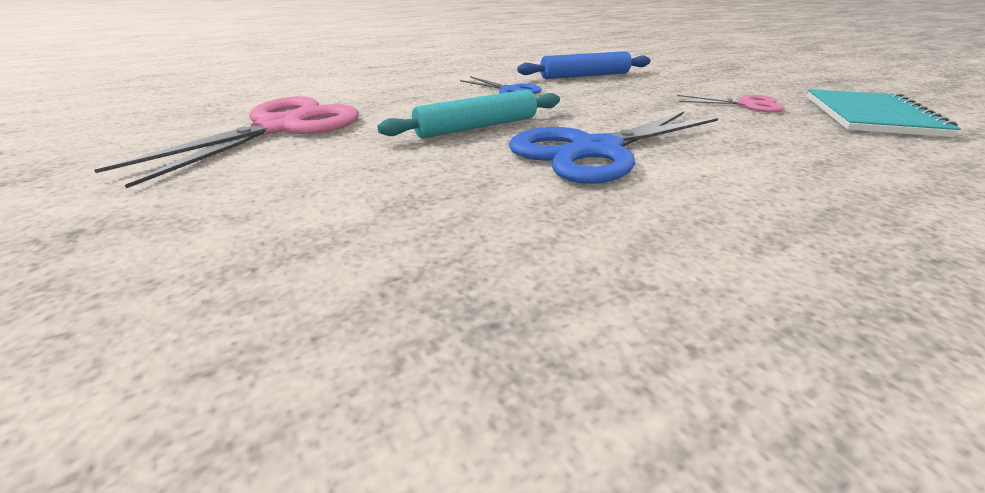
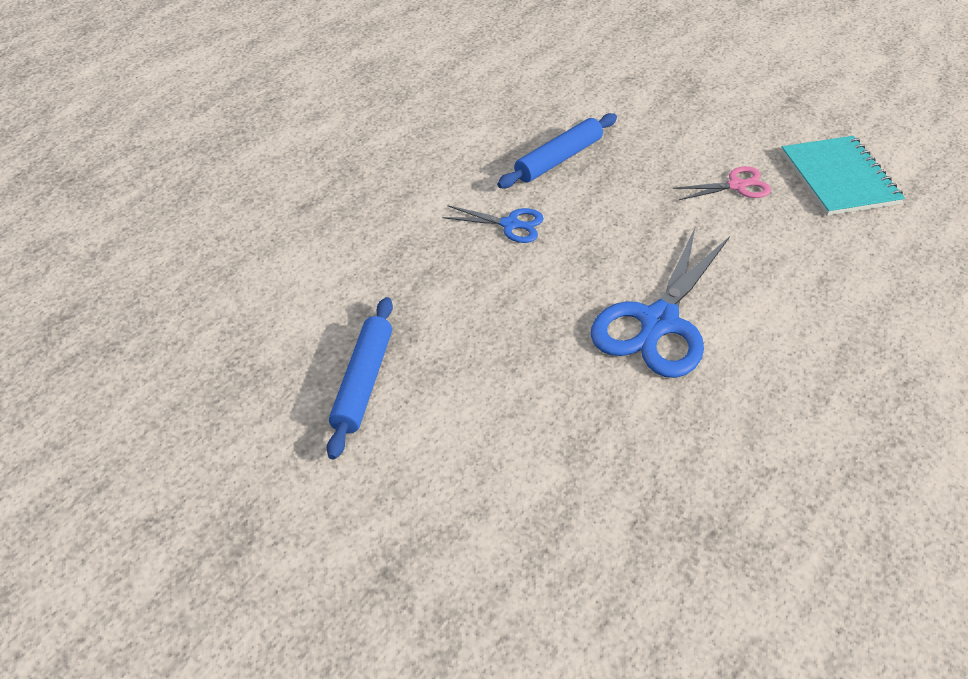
camera: 25 degrees left, 15 degrees up
(280, 128) = (363, 382): pink scissors -> blue rolling pin
(476, 127) = (537, 315): turquoise rolling pin -> none

